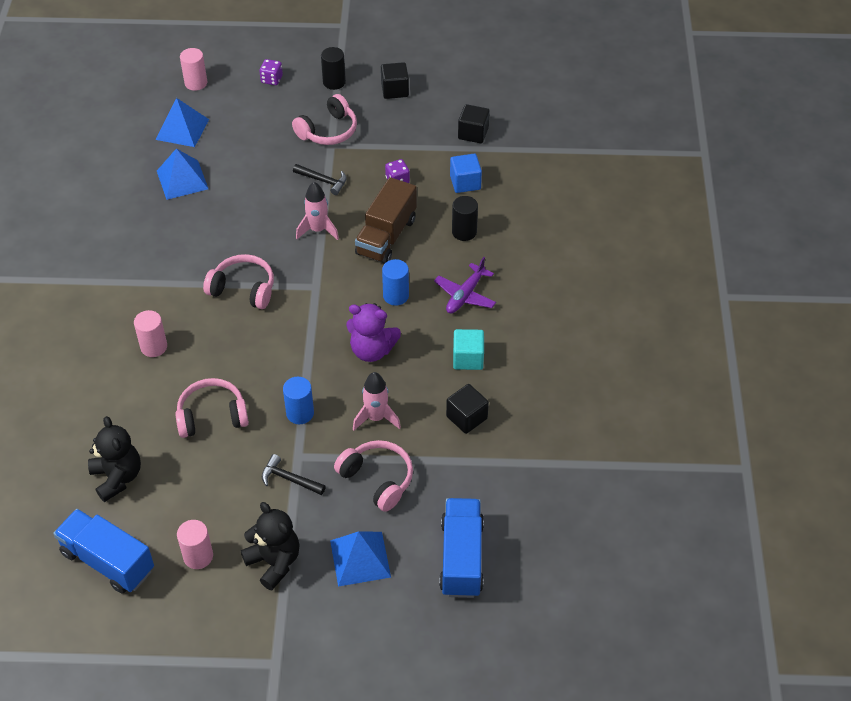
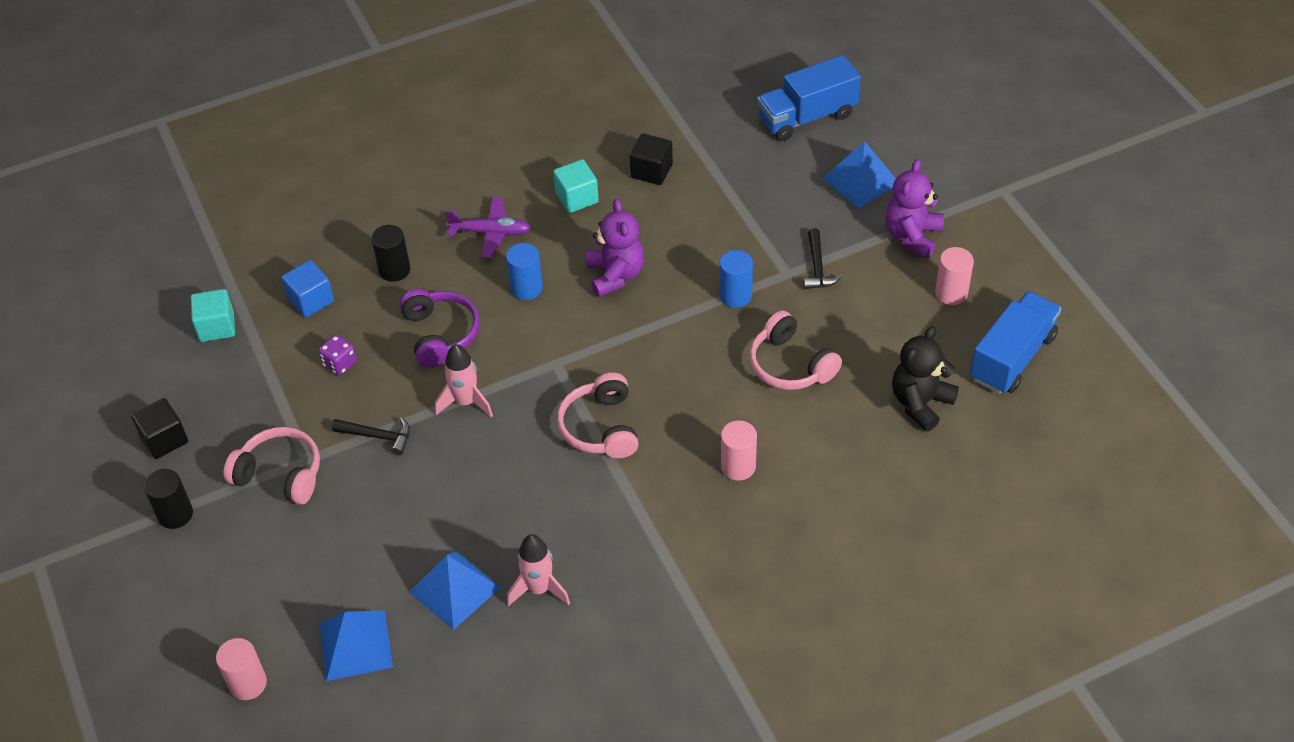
camera: 115 degrees left, 0 degrees up
(108, 561) = (1012, 357): blue truck -> blue truck turned 150 degrees counterclockwise
(271, 79) = (200, 591): purple dice -> none
(274, 562) = (912, 236): black teddy bear -> purple teddy bear
(323, 181) = (377, 436): black hammer -> black hammer turned 105 degrees clockwise
(376, 418) = (699, 235): pink rocket -> pink rocket (539, 589)
(377, 479) = (769, 204): pink headphones -> none
(386, 236) = (440, 334): brown truck -> purple headphones
(473, 133) = (217, 327): black cube -> turquoise cube

